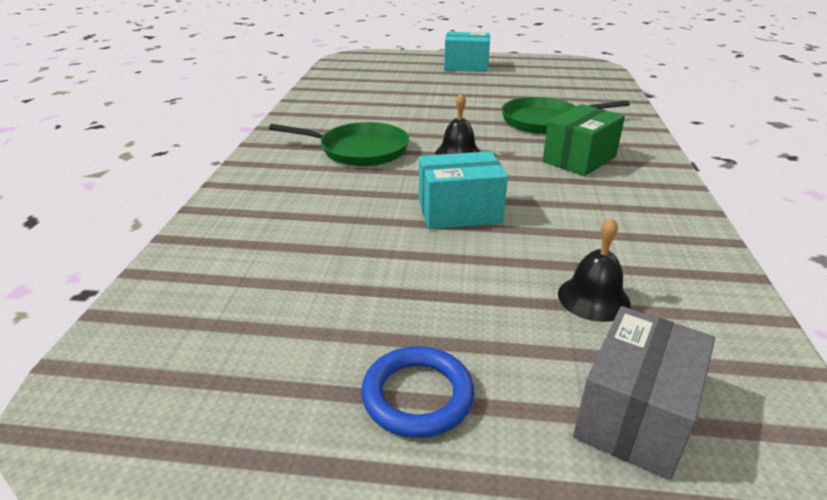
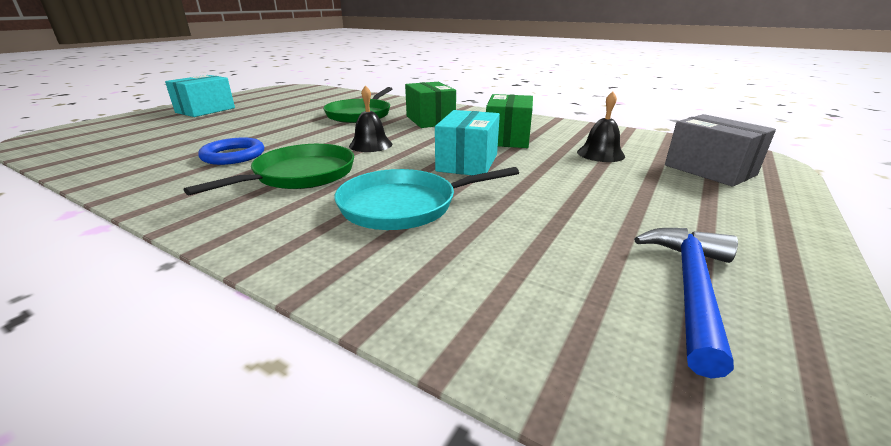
camera: 65 degrees left, 5 degrees down
(251, 377) = (690, 288): none -> blue hammer
(331, 206) = (403, 206): none -> turquoise pan
(417, 395) = (703, 220): blue ring -> blue ring (233, 155)
(573, 219) = (507, 138): none -> green box

